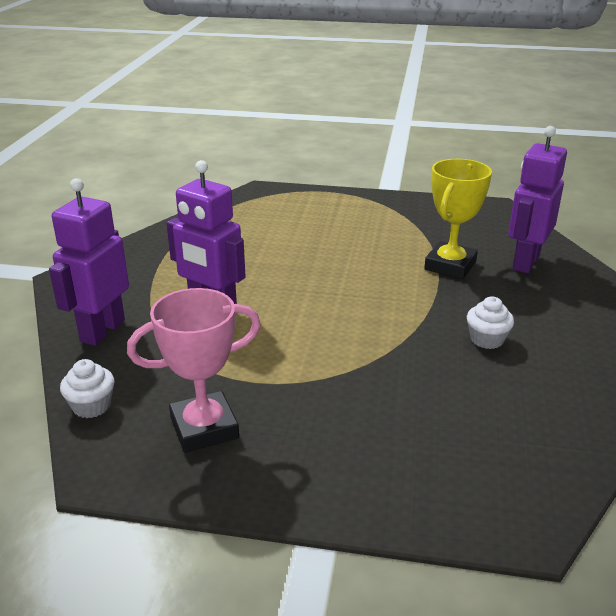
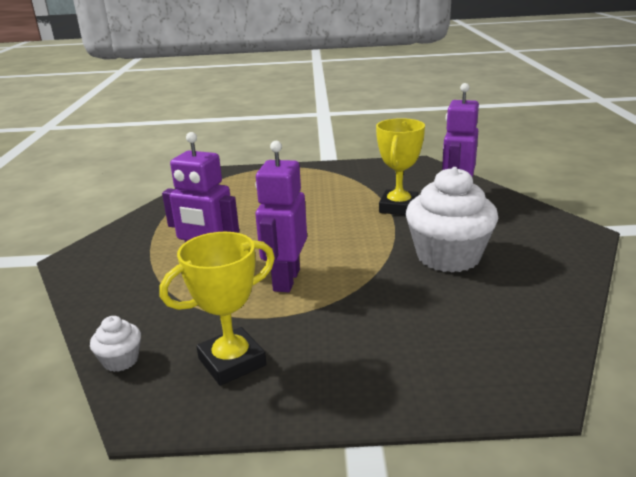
camera: 10 degrees left, 5 degrees down
(102, 331) = (114, 296): purple robot -> purple robot (286, 280)
(204, 428) = (232, 362): pink trophy -> yellow trophy
(487, 339) = (448, 256): white cupcake -> white cupcake, size x2.28

